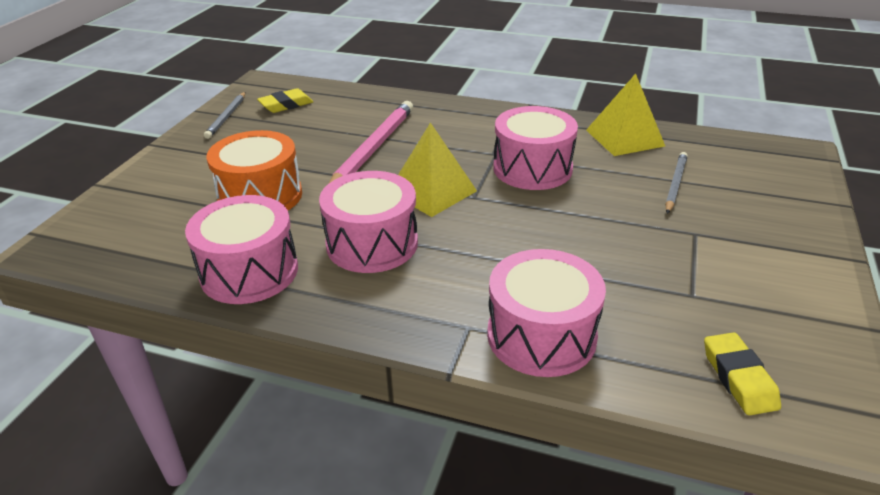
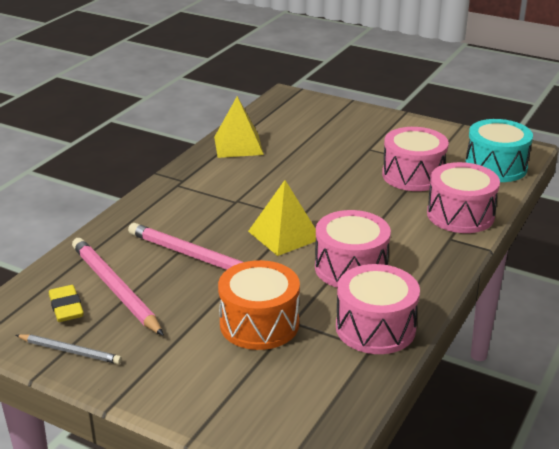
camera: 80 degrees left, 5 degrees down
(315, 119) = (115, 289): none -> pink pencil
(532, 168) = (268, 188): pink drum -> pink drum (413, 175)
(675, 184) = (311, 142): grey pencil -> none
(738, 378) = (496, 167): yellow eraser -> turquoise drum

